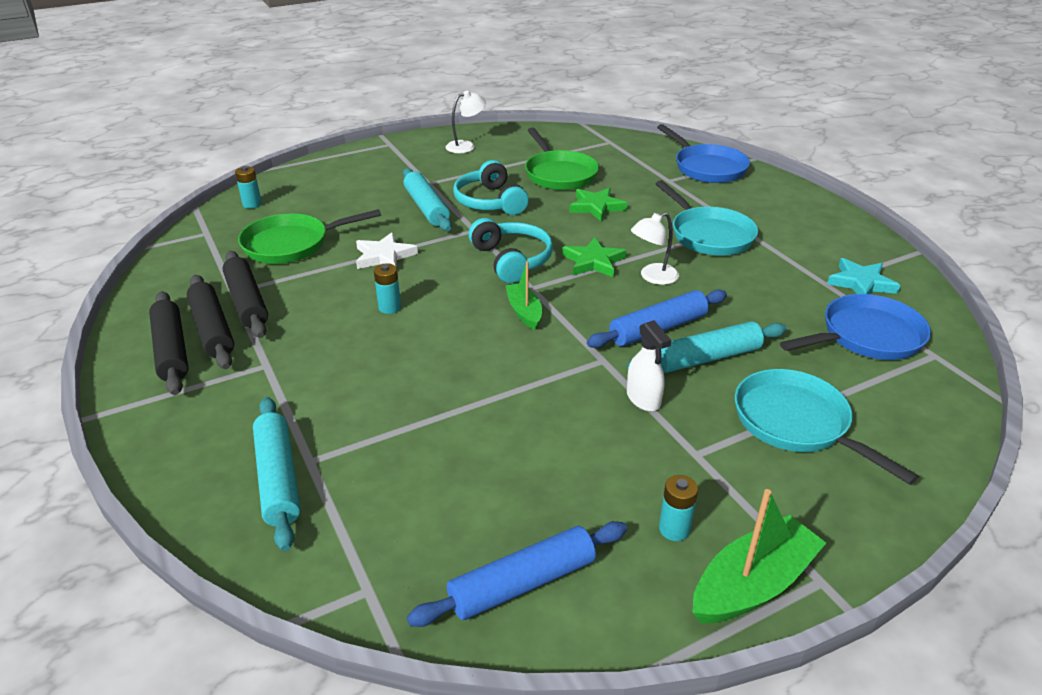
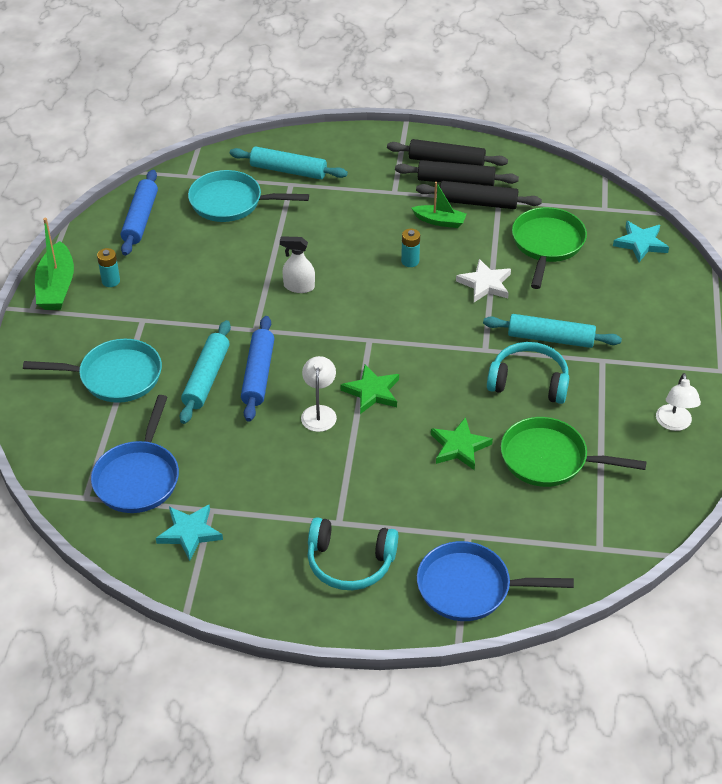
camera: 125 degrees right, 10 degrees up
(252, 204) = (640, 243): turquoise battery -> turquoise star
(511, 260) = (417, 348): turquoise headphones -> turquoise headphones (350, 562)
(524, 312) = (342, 321): green boat -> green boat (439, 221)
(643, 399) = (203, 325): white spray bottle -> white spray bottle (299, 286)
(709, 235) = (345, 490): turquoise pan -> turquoise pan (231, 202)

